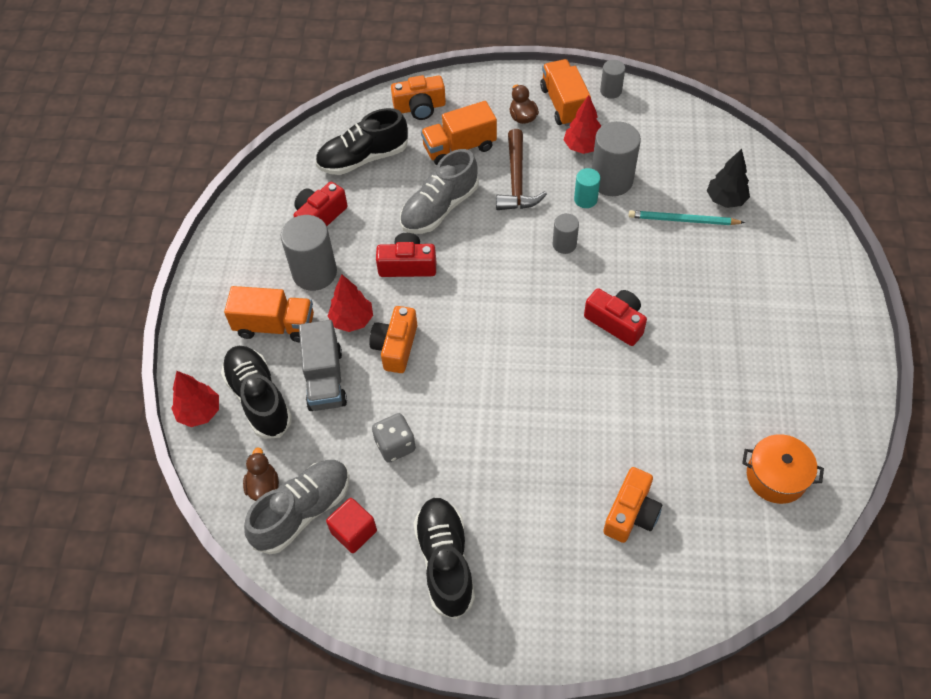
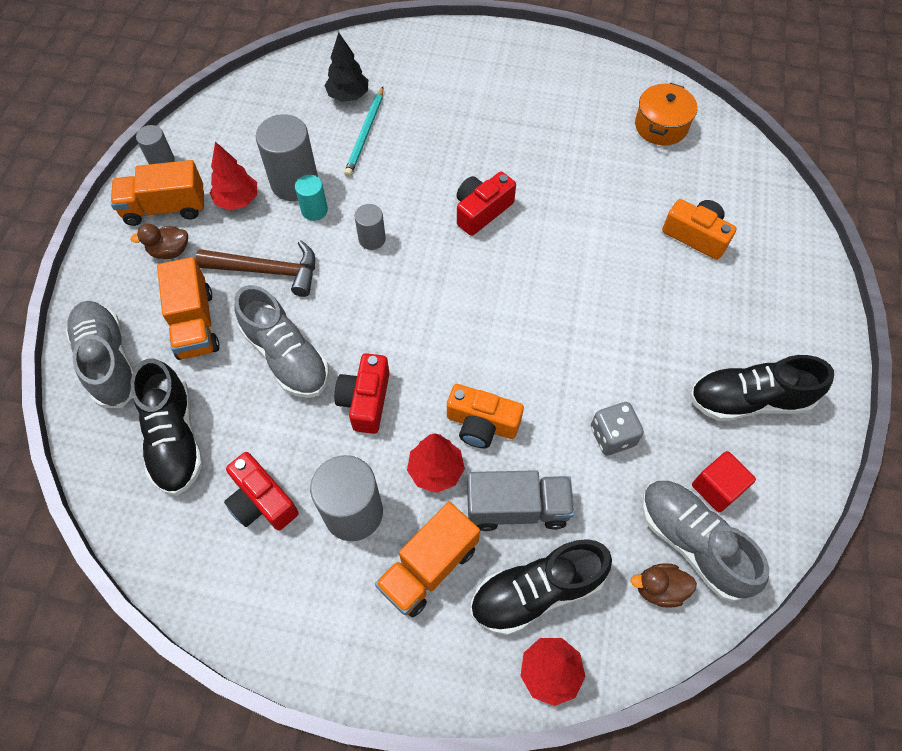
camera: 85 degrees left, 5 degrees up
(275, 326) = (428, 567): orange truck -> orange truck turned 150 degrees counterclockwise
(420, 107) = (109, 361): orange camera -> grey shoe

